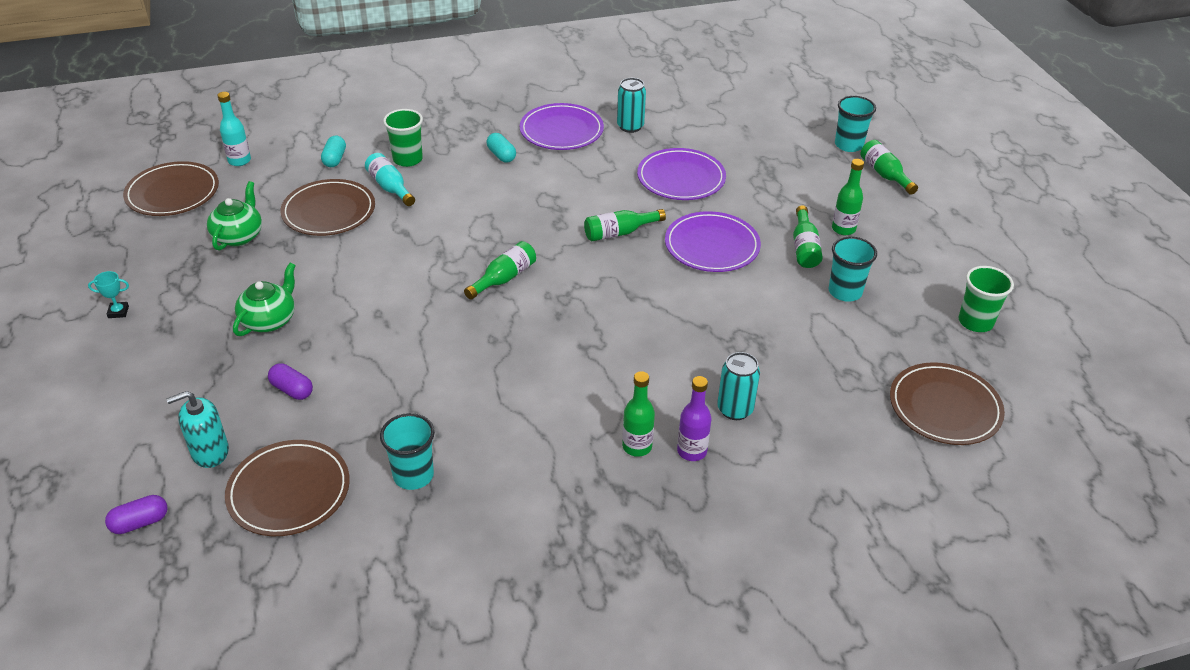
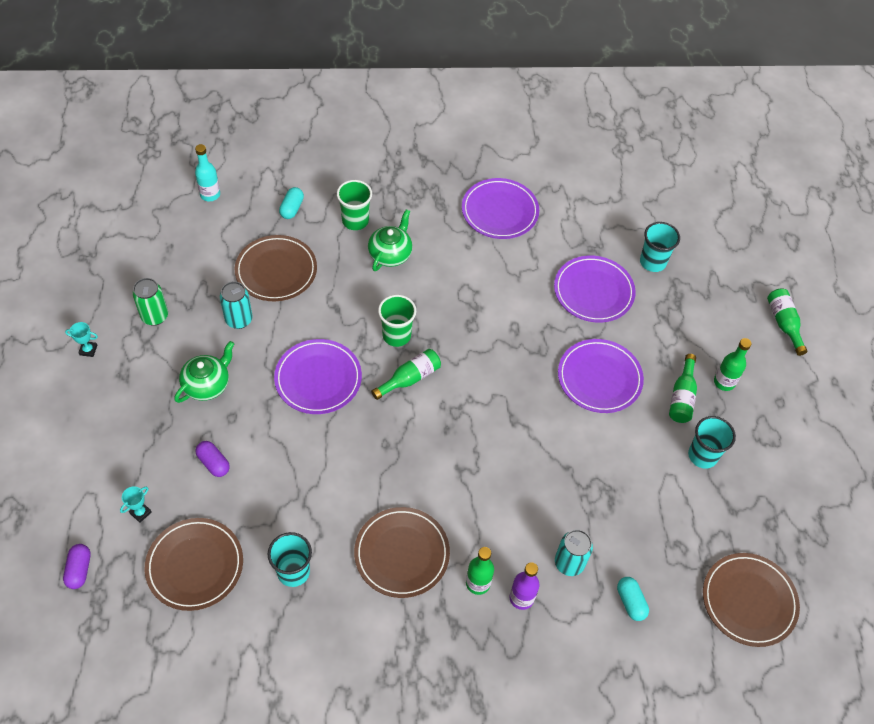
camera: 10 degrees right, 15 degrees up
(140, 522) = (79, 570): purple capsule -> purple capsule turned 75 degrees counterclockwise
(173, 193) = (149, 223): brown plate -> brown plate (402, 554)
(194, 270) = (155, 316): none -> green can
(210, 452) = (140, 512): turquoise soap dispenser -> turquoise trophy
(238, 236) = (196, 284): green teapot -> green teapot (390, 254)
(390, 187) = (333, 252): turquoise bottle -> none
(399, 295) = (318, 379): none -> purple plate
(501, 155) = (439, 232): turquoise capsule -> turquoise capsule (630, 602)
(619, 233) = (521, 346): green bottle -> none
(630, 126) = (564, 218): turquoise can -> turquoise can (239, 319)
(848, 145) = (761, 280): turquoise cup -> turquoise cup (652, 262)
(975, 322) = (808, 514): green cup -> green cup (396, 335)

